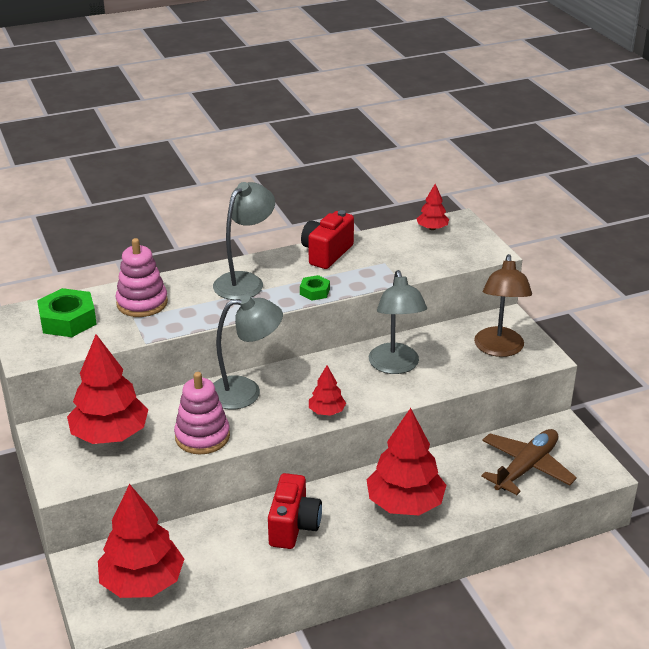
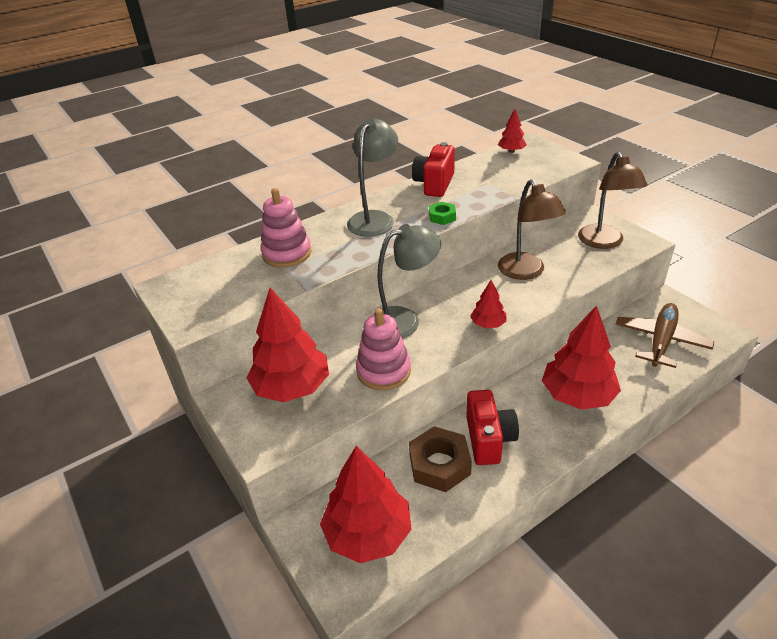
camera: 10 degrees left, 5 degrees up
(68, 320) = (220, 282): green nut -> none
(235, 539) = (439, 464): none -> brown nut
(395, 366) = (526, 272): grey lamp -> brown lamp

